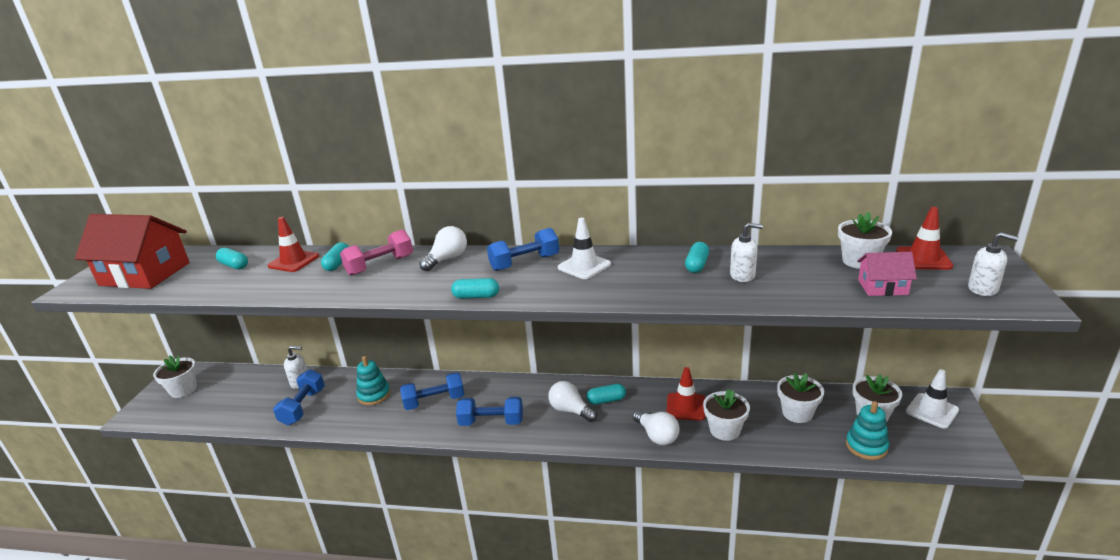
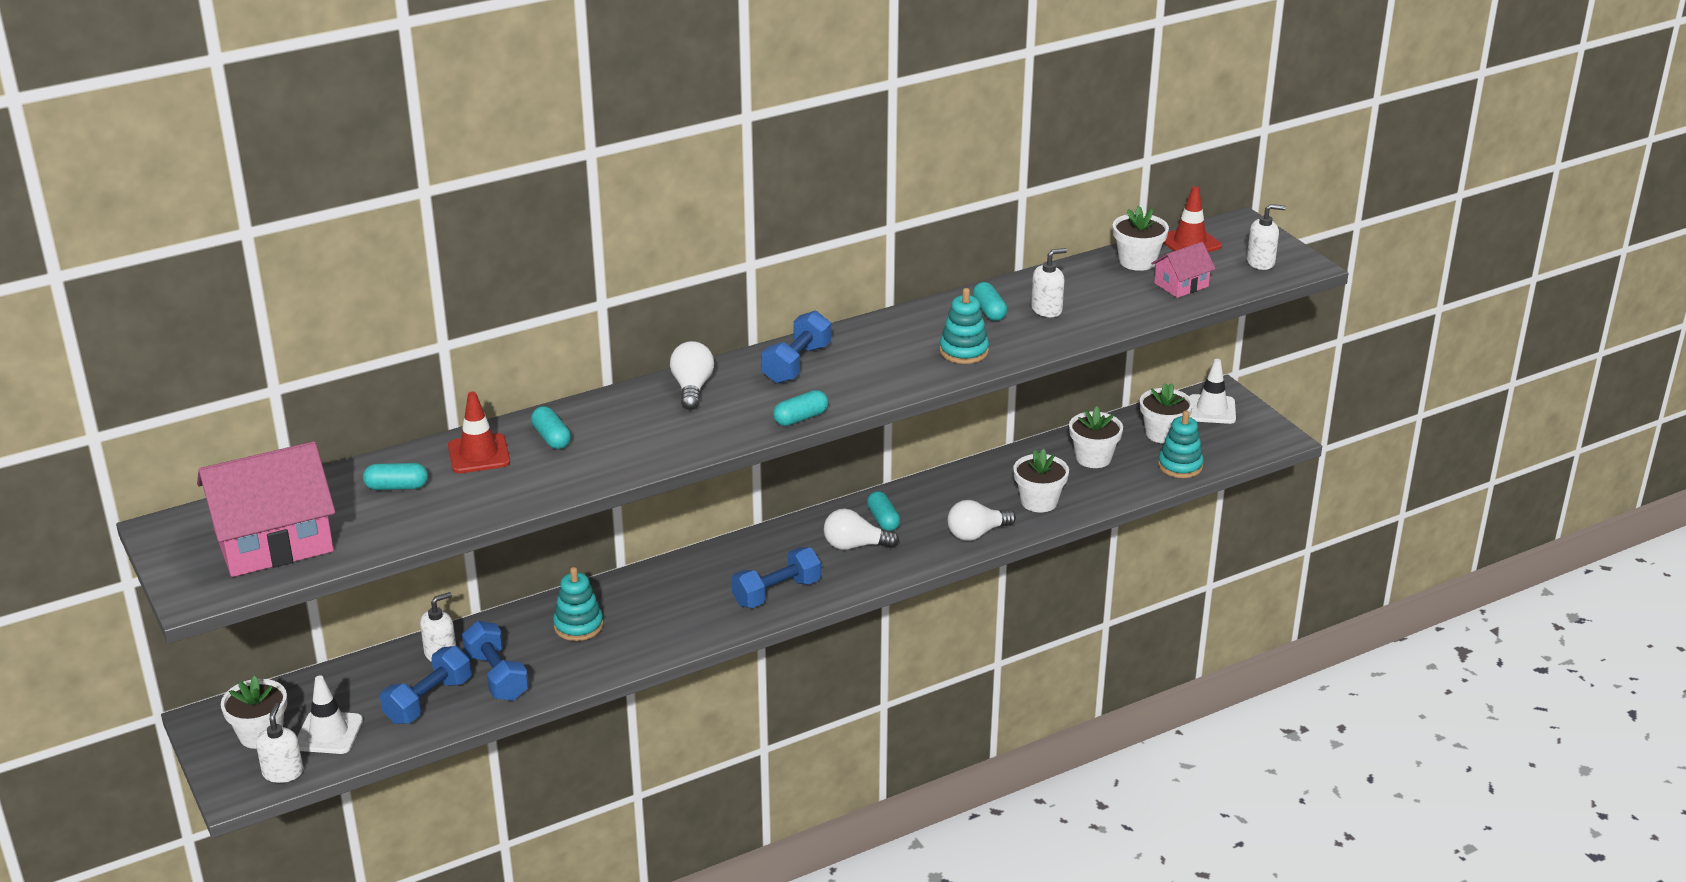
camera: 40 degrees left, 5 degrees up
(145, 274) = (273, 541): red house -> pink house
(159, 415) = (283, 772): none -> white soap dispenser
(380, 265) = (616, 422): pink dumbbell -> none
(434, 401) = (673, 600): blue dumbbell -> blue dumbbell (428, 701)
(584, 266) = (871, 347): white traffic cone -> white traffic cone (329, 733)
(606, 400) = (883, 520): turquoise capsule -> turquoise capsule turned 60 degrees counterclockwise
(643, 286) = (964, 351): none -> turquoise stacking toy
(657, 436) = (976, 533): white light bulb -> white light bulb turned 135 degrees clockwise
(685, 407) = (977, 494): red traffic cone -> none

